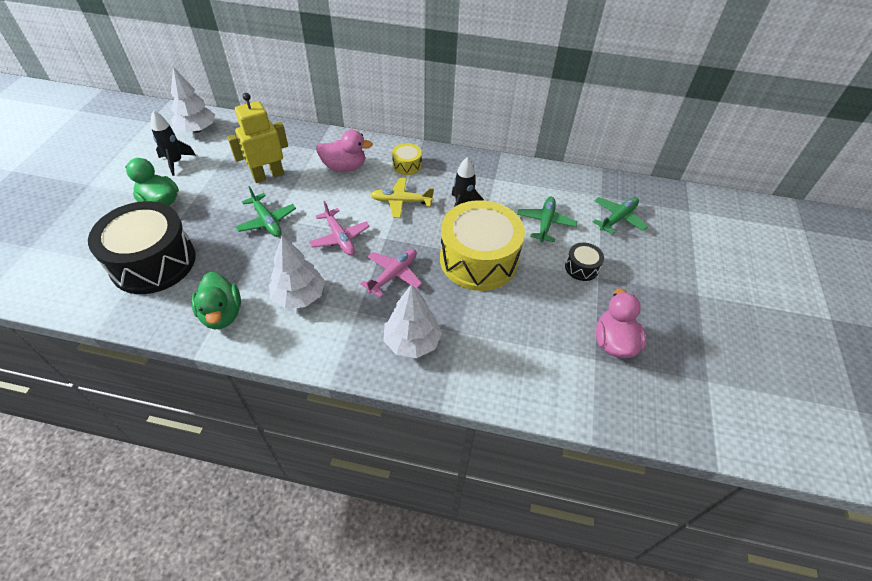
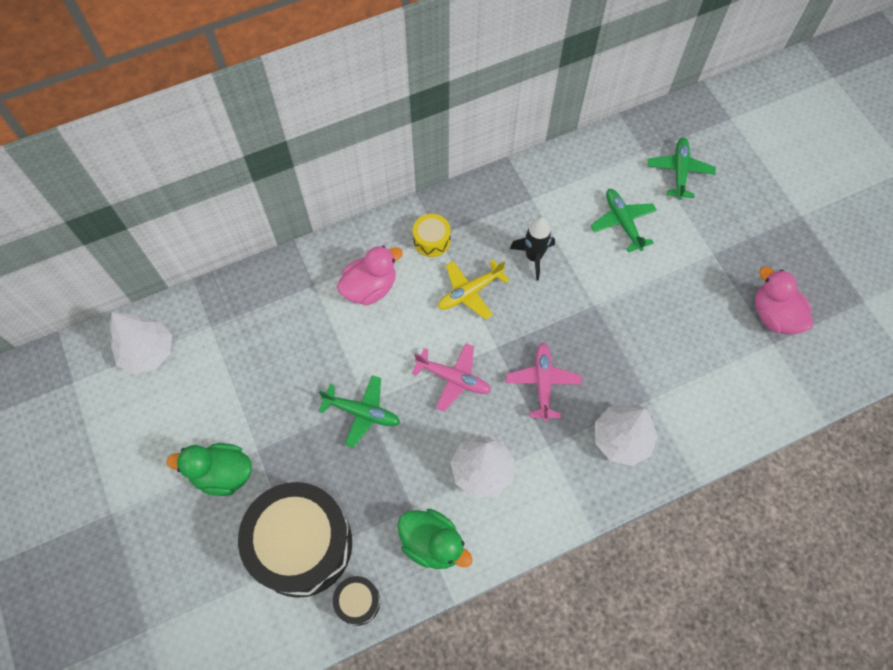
camera: 35 degrees left, 15 degrees up
(176, 162) = (177, 412): black rocket -> none
(268, 175) = (301, 356): yellow robot -> none
(478, 260) = (601, 309): yellow drum -> none
(581, 267) = (692, 253): black drum -> black drum (358, 602)

